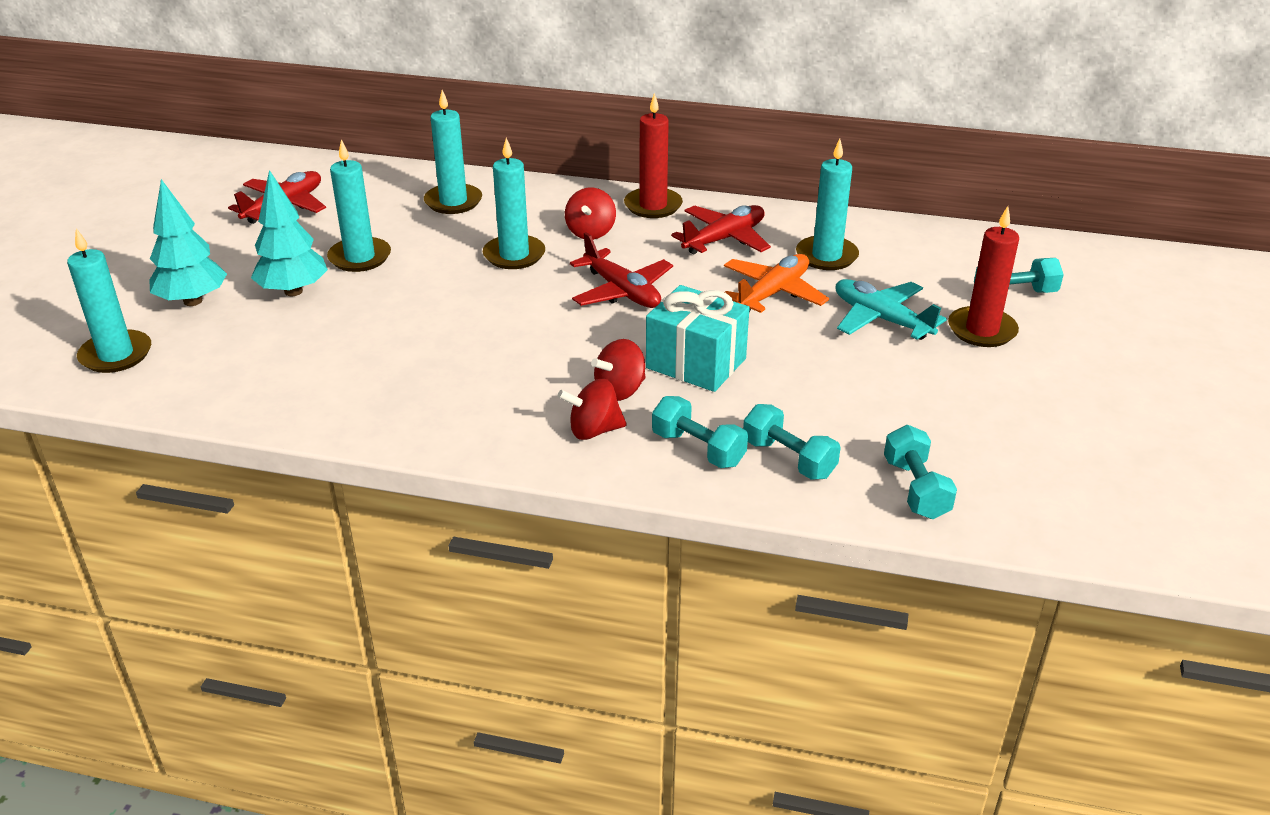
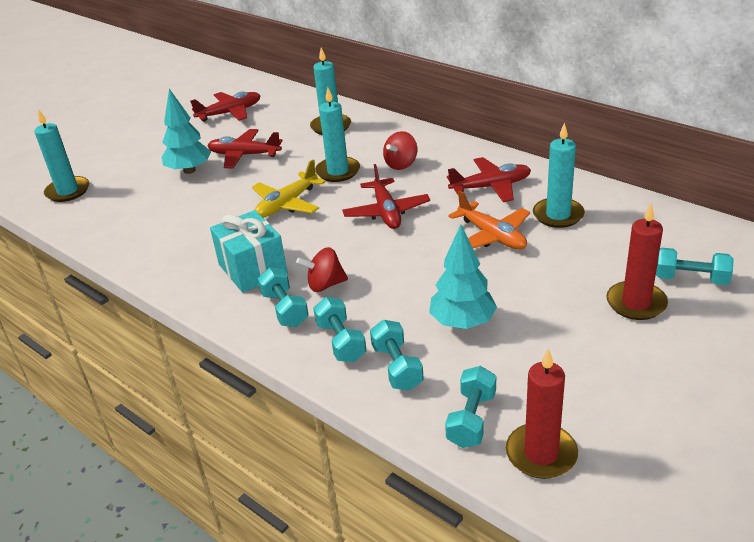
camera: 30 degrees right, 0 degrees up
(192, 301) = (132, 165): turquoise tree -> turquoise tree (462, 323)
(360, 257) = (244, 155): turquoise candle -> red plane
(480, 307) = (287, 204): none -> yellow plane
(594, 430) = (285, 309): red spinning top -> turquoise dumbbell
(653, 206) = (460, 152): red candle -> red candle (541, 454)
(696, 363) = (392, 277): turquoise gift -> turquoise gift (252, 269)
(773, 293) = (492, 236): orange plane -> orange plane turned 75 degrees clockwise
(881, 319) = (559, 275): turquoise plane -> none

